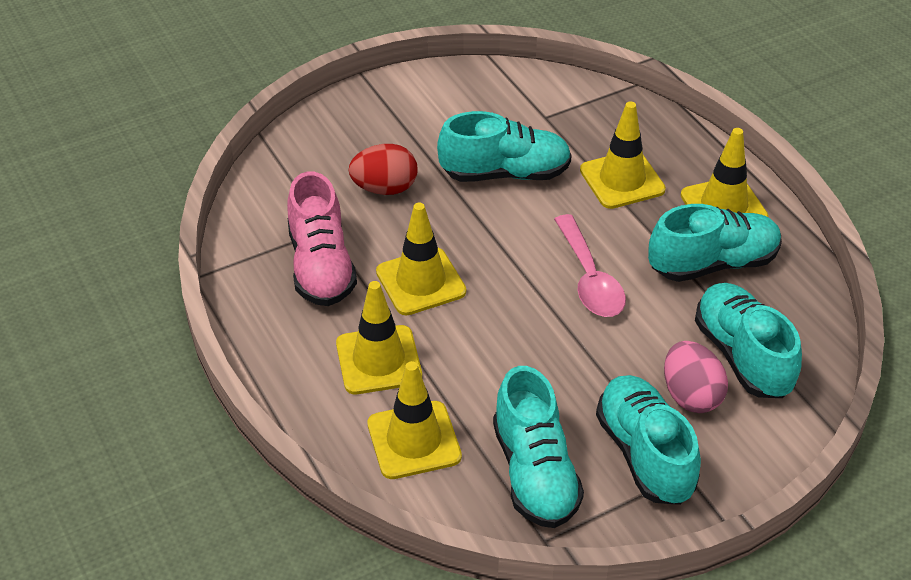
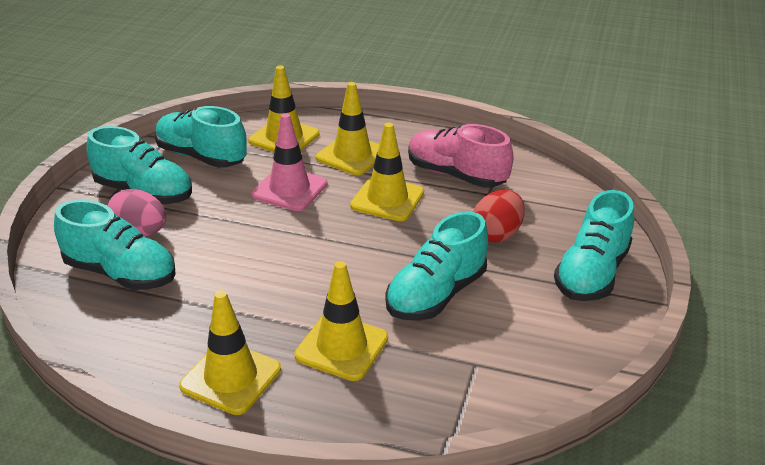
camera: 135 degrees right, 10 degrees down
(494, 356) = (289, 189): none -> pink traffic cone
(589, 278) = (281, 260): pink spoon -> none
(713, 263) = (197, 323): turquoise shoe -> turquoise shoe (591, 274)

